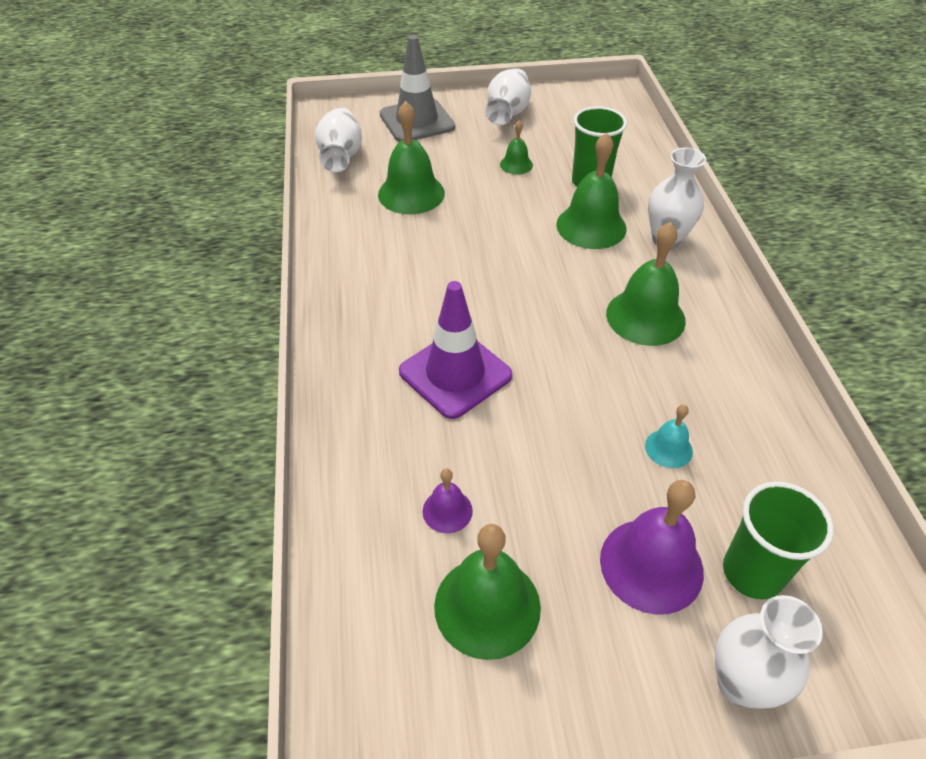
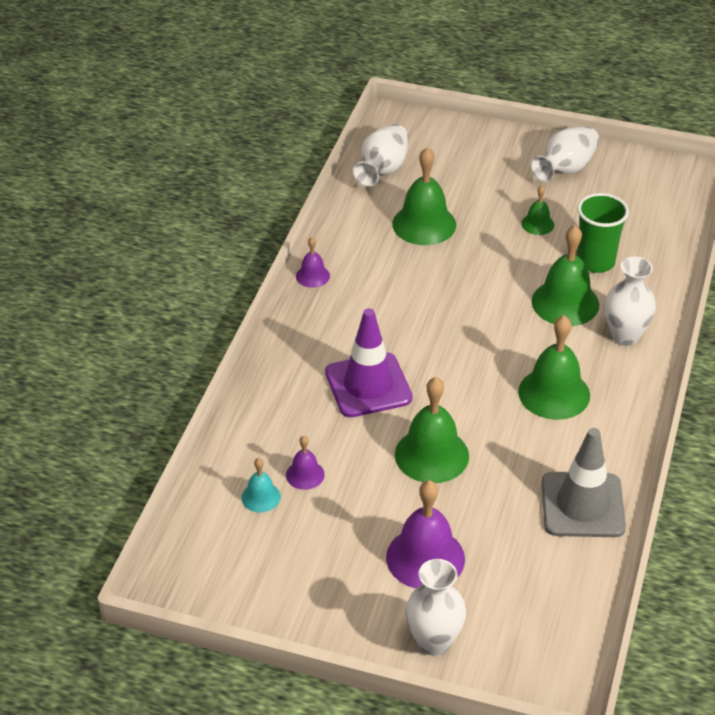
camera: 25 degrees right, 5 degrees down
(327, 275) = (312, 276): none -> purple bell
(417, 121) = (473, 152): grey traffic cone -> grey traffic cone (582, 505)
(487, 606) = (296, 539): green bell -> green bell (431, 455)
(668, 448) = (496, 492): turquoise bell -> turquoise bell (261, 497)
(752, 572) = (494, 588): green cup -> none

